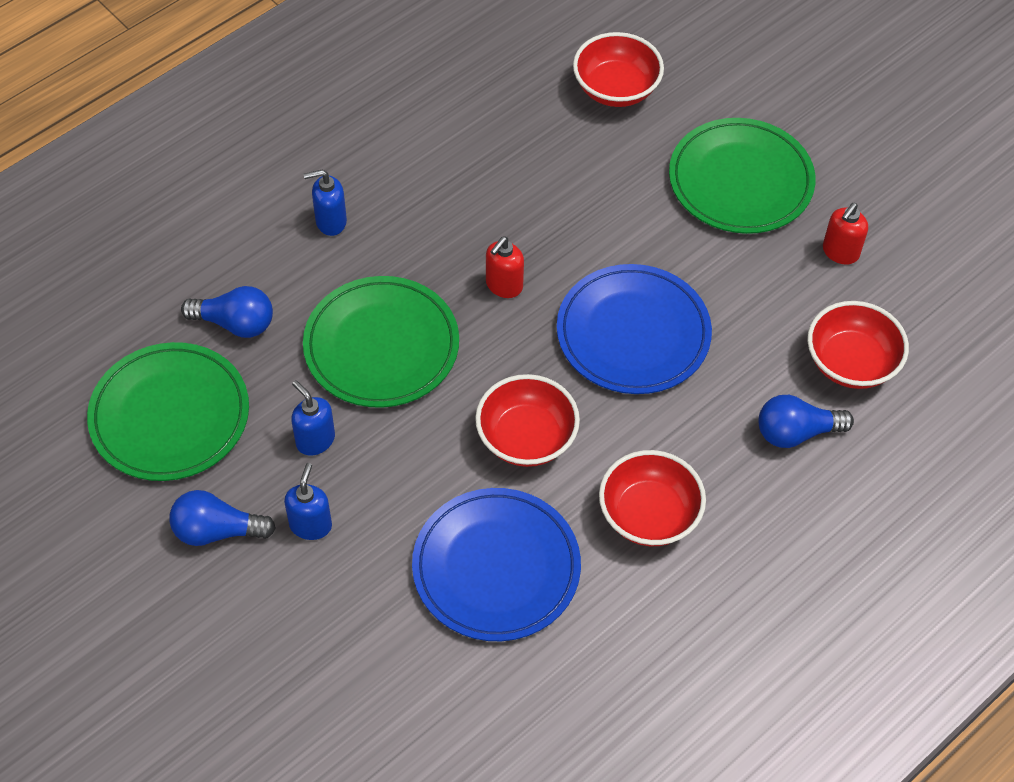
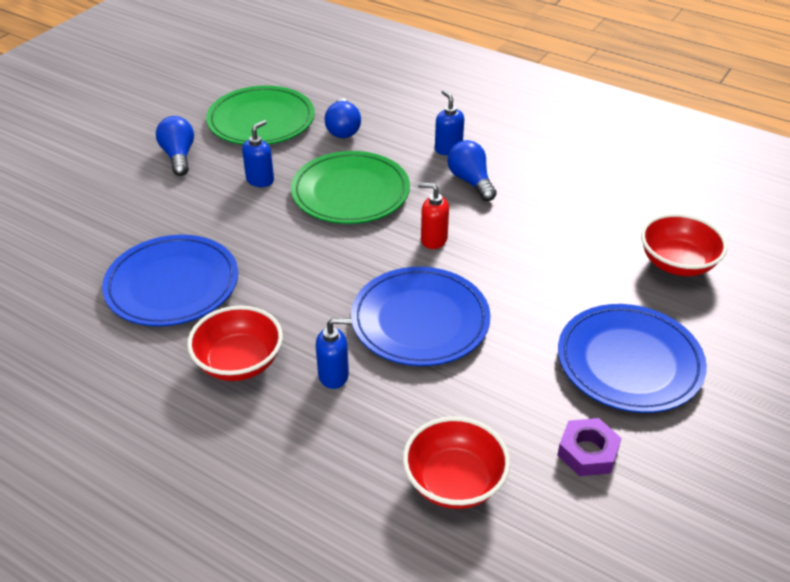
camera: 75 degrees right, 15 degrees down
(311, 525) = (191, 192): blue soap dispenser -> blue soap dispenser (334, 375)
(526, 438) = (294, 278): red bowl -> none
(740, 181) = (629, 362): green plate -> blue plate
(796, 432) = (355, 450): blue light bulb -> blue light bulb (470, 181)
(840, 252) = (587, 452): red soap dispenser -> purple nut

